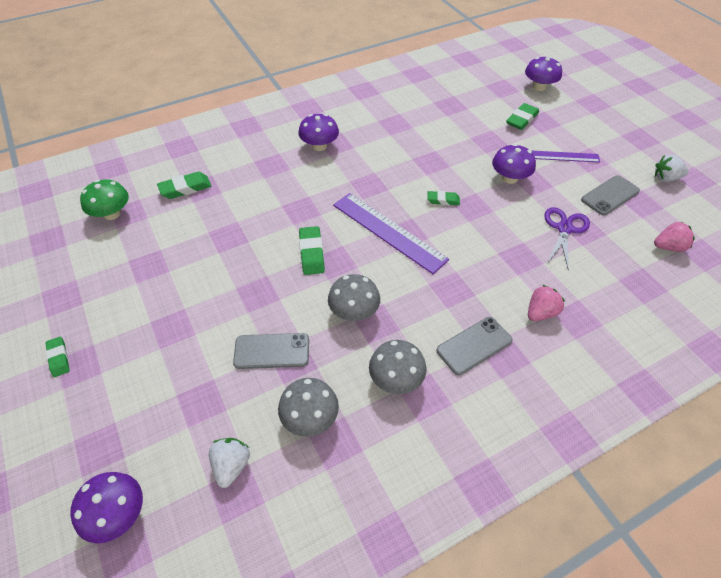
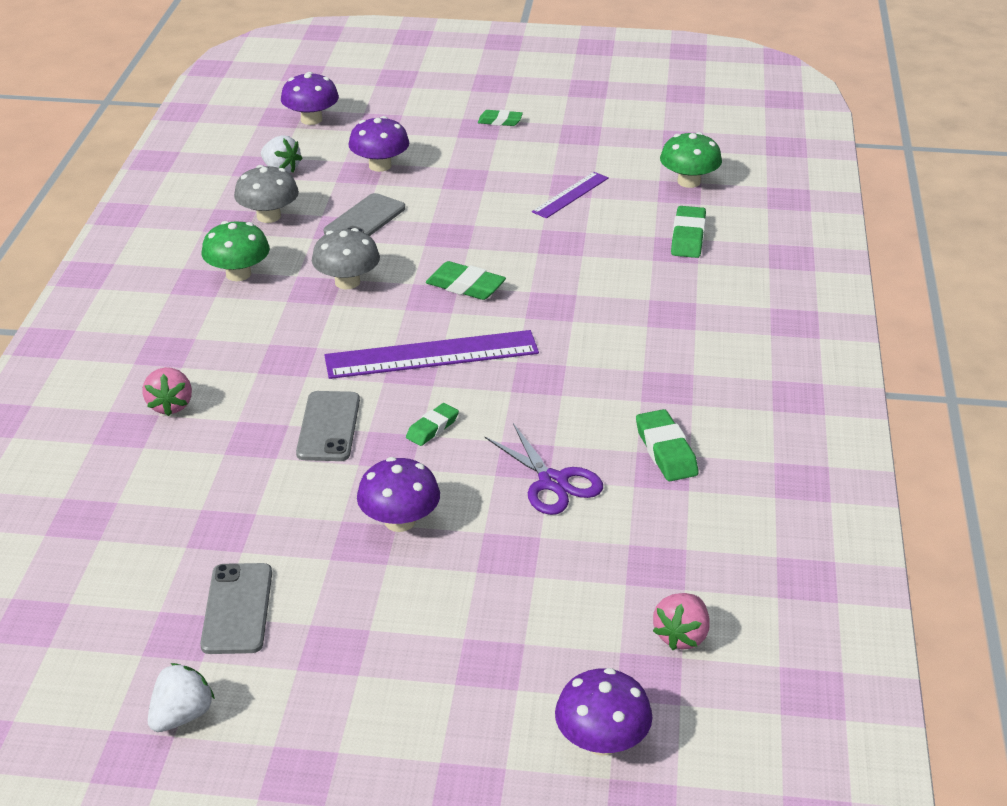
camera: 125 degrees right, 15 degrees down
(319, 146) = (676, 369): purple mushroom -> purple mushroom (380, 166)
(396, 379) = (238, 274): grey mushroom -> green mushroom
(474, 345) = (202, 337): grey phone -> grey phone (328, 427)
(522, 120) = (522, 635): green eraser -> green eraser (665, 451)
(564, 229) = (246, 511): purple scissors -> purple scissors (553, 482)
(565, 156) = (372, 622): purple ruler -> purple ruler (570, 195)
(668, 247) = (86, 593): pink strawberry -> pink strawberry (681, 636)

